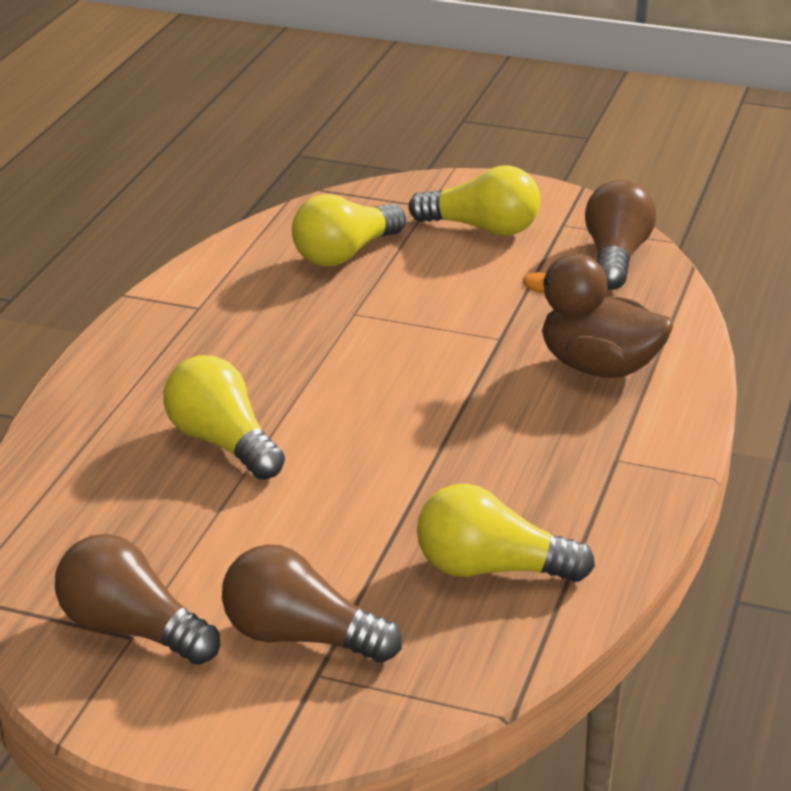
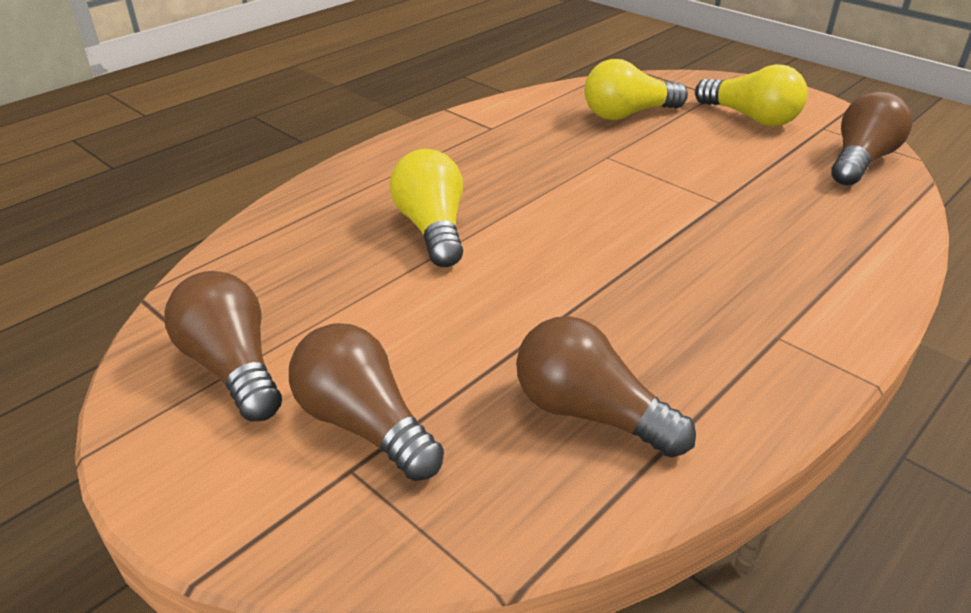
camera: 25 degrees right, 5 degrees up
(491, 569) = (589, 413): yellow light bulb -> brown light bulb
(599, 367) = (801, 247): brown duck -> none

